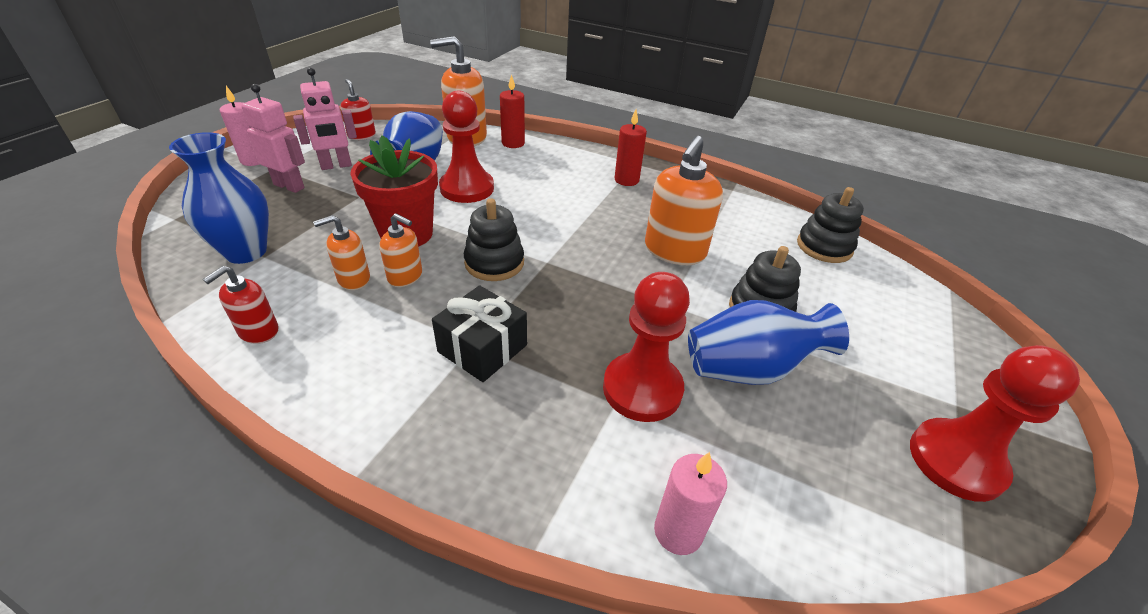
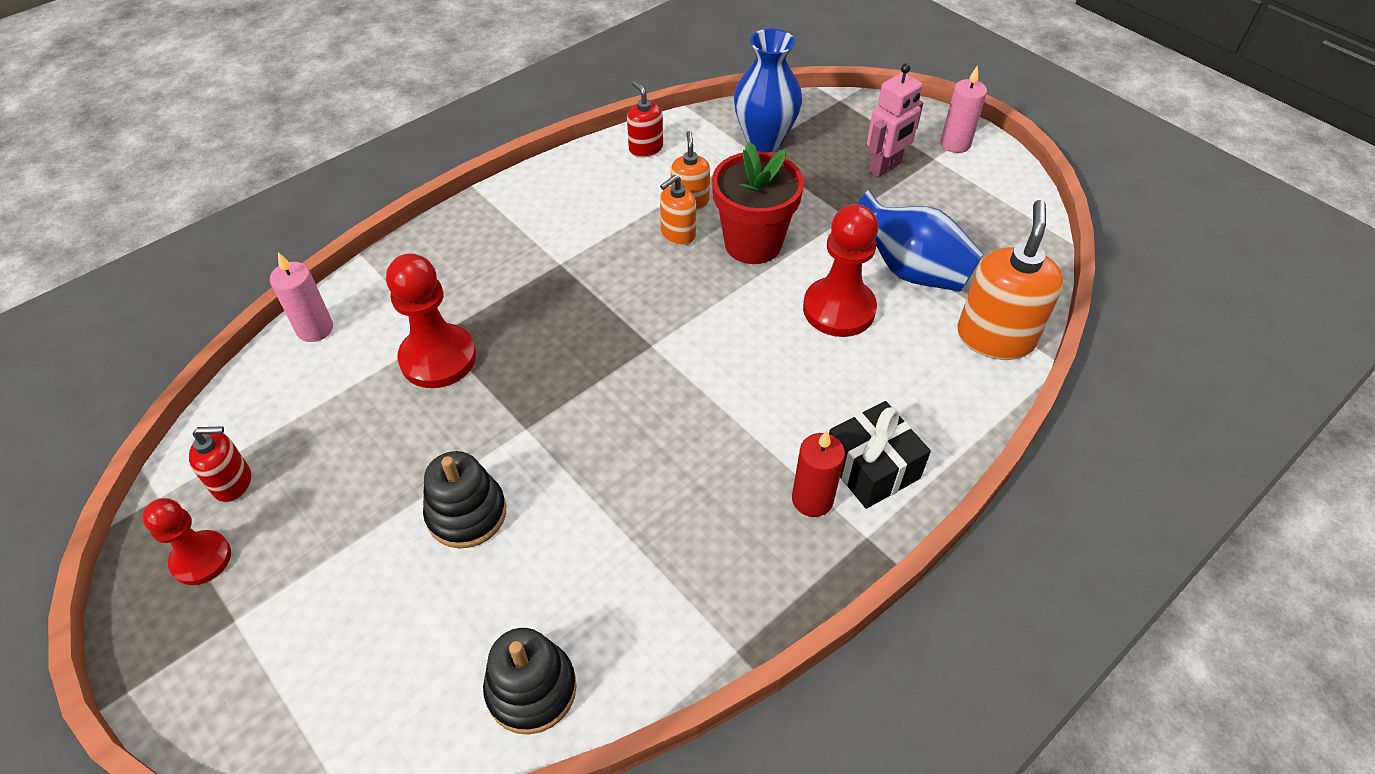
camera: 115 degrees right, 10 degrees up
(336, 166) = (927, 203): pink robot -> none
(361, 135) = (1015, 231): red soap dispenser -> red soap dispenser (233, 483)
(482, 348) = (551, 267): black gift -> black gift (871, 468)
(494, 263) = (670, 301): black stacking toy -> none
(513, 143) = (968, 389): red candle -> none
(674, 251) = (614, 479): orange soap dispenser -> none
(749, 369) = (402, 452): blue vase -> none
(956, 461) = (201, 559): red pawn -> red pawn, size x0.64

